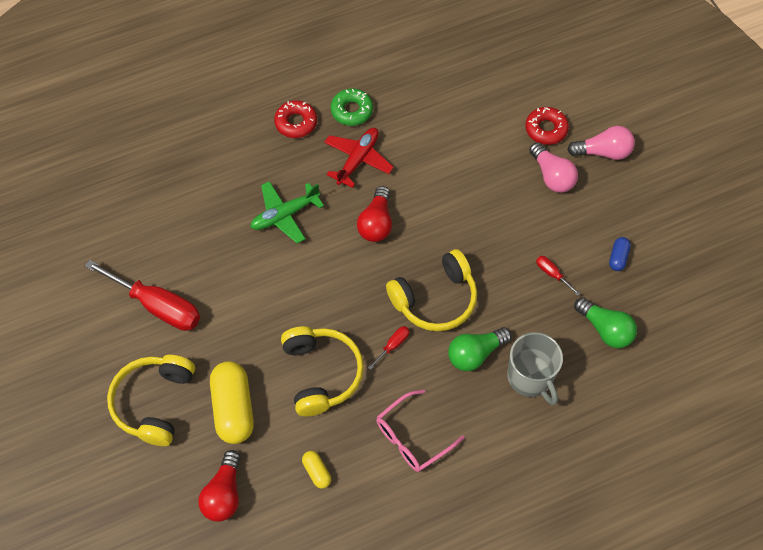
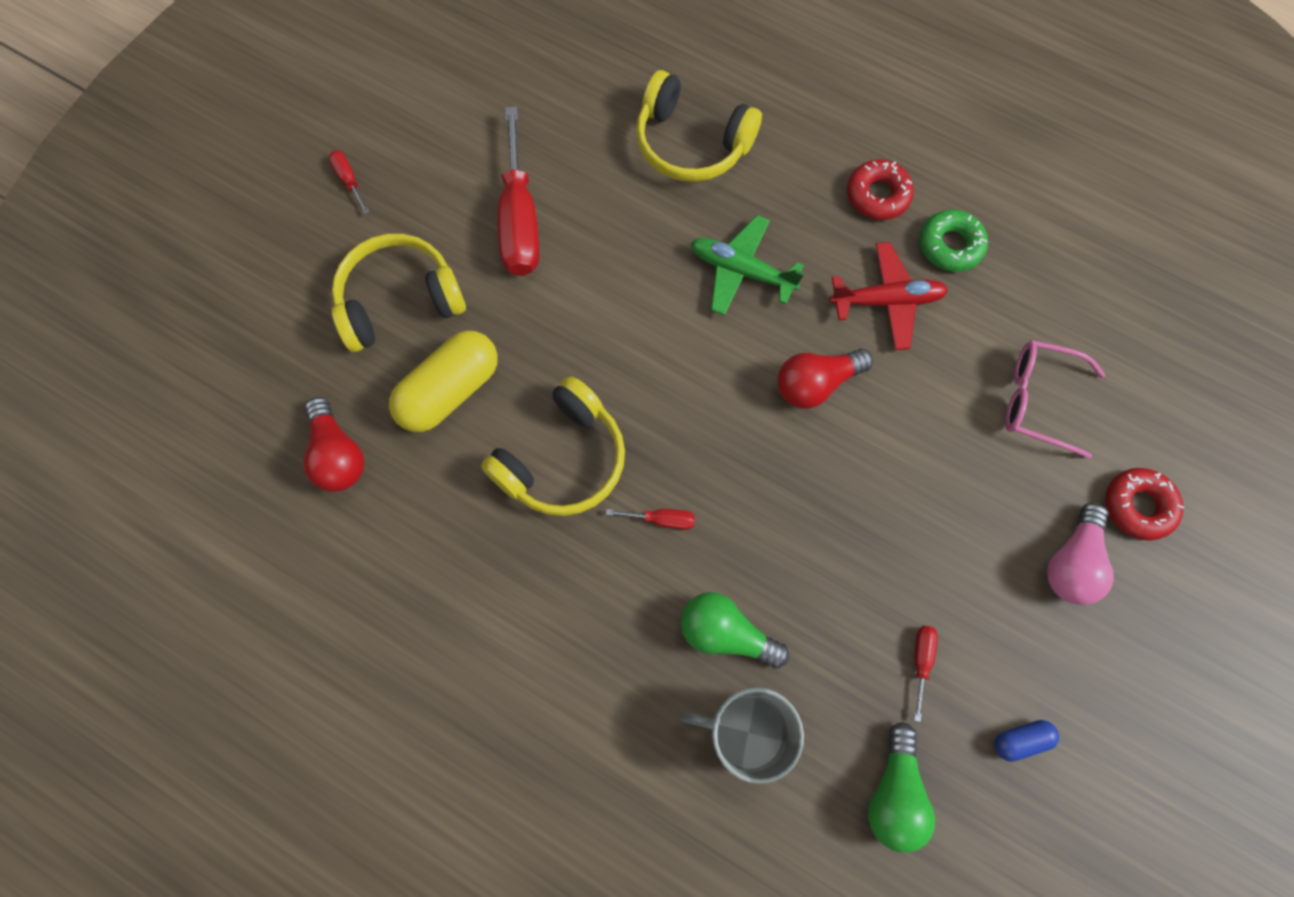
camera: 55 degrees right, 10 degrees up
(48, 384) = (349, 180): none -> red screwdriver
(224, 494) = (338, 455): red light bulb -> red light bulb turned 90 degrees counterclockwise
(317, 472) = (432, 542): yellow capsule -> none
(412, 437) = (554, 629): pink glasses -> pink glasses (1038, 400)
(435, 299) = (765, 529): yellow headphones -> yellow headphones (691, 143)
(530, 377) = (745, 731): grey mug -> grey mug turned 75 degrees clockwise
(603, 152) = (1171, 610): pink light bulb -> none

